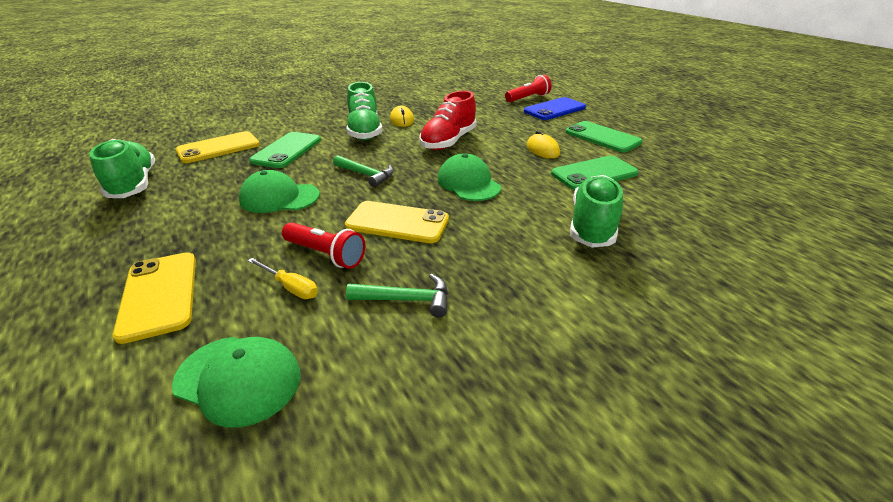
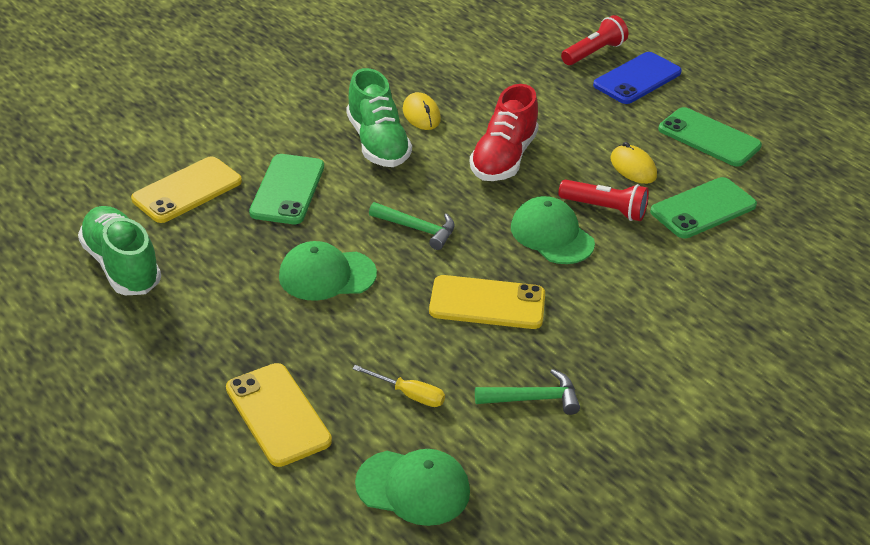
camera: 10 degrees left, 5 degrees up
(326, 254) = (426, 352): red flashlight -> red flashlight (605, 209)
(592, 225) = (707, 290): green shoe -> none

